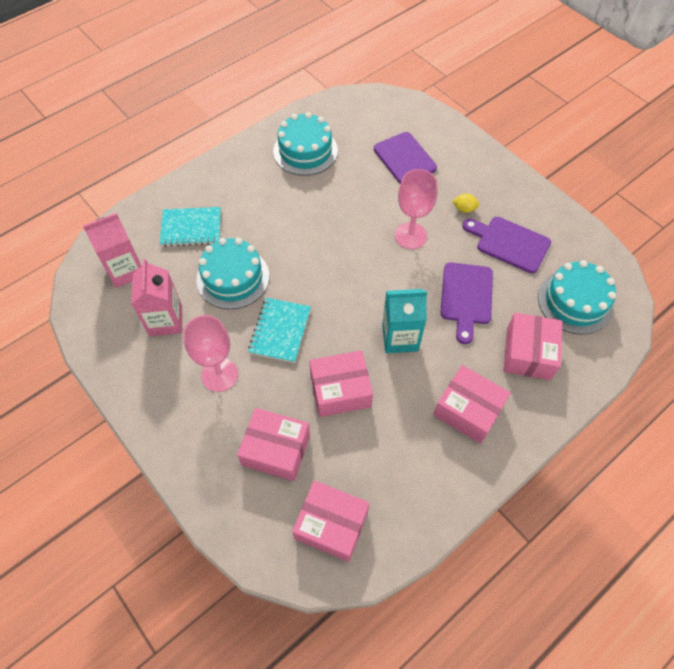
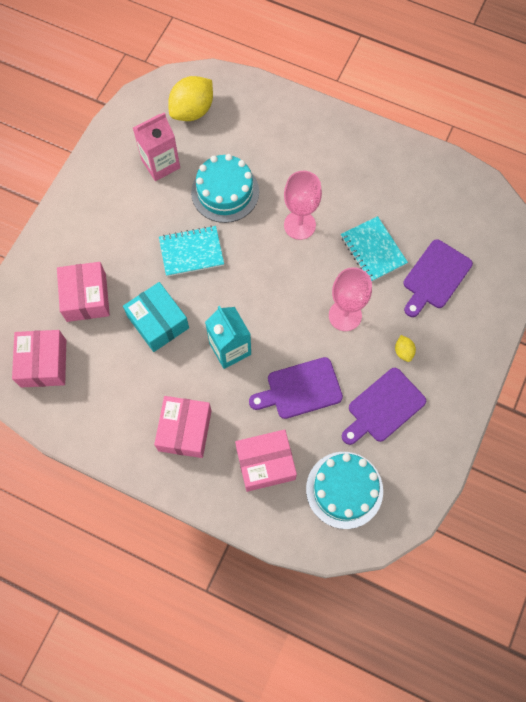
camera: 65 degrees right, 10 degrees up
(126, 270) = (192, 111): pink carton -> yellow lemon
(191, 228) = (259, 135): turquoise notebook -> turquoise notebook (373, 250)
(219, 375) = (131, 227): pink goblet -> pink goblet (299, 225)
(305, 151) = (396, 183): turquoise cake -> none
(340, 390) = (158, 322): pink box -> turquoise box
(509, 243) = (383, 407): purple cutting board -> purple cutting board turned 135 degrees counterclockwise

